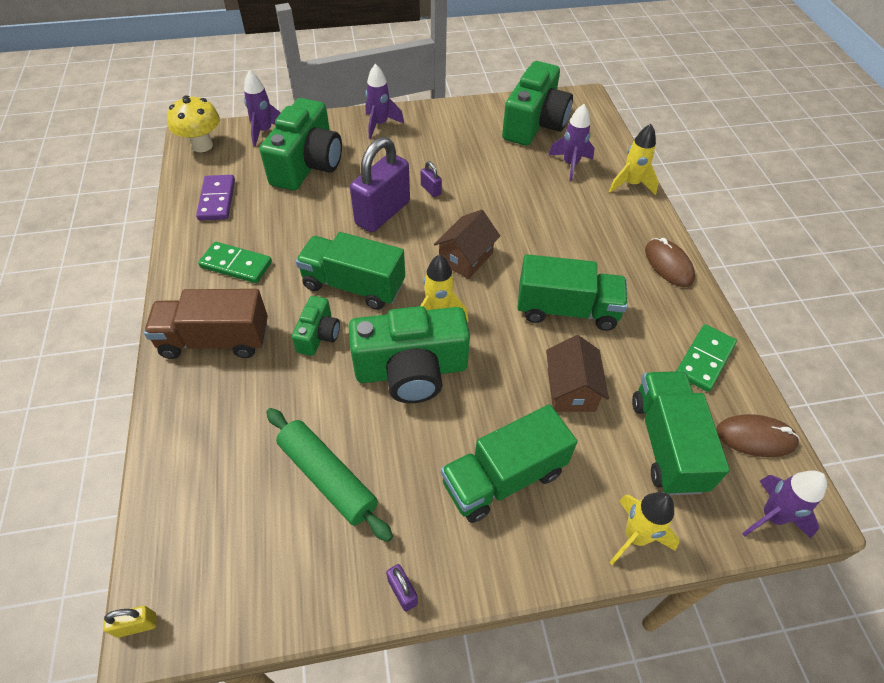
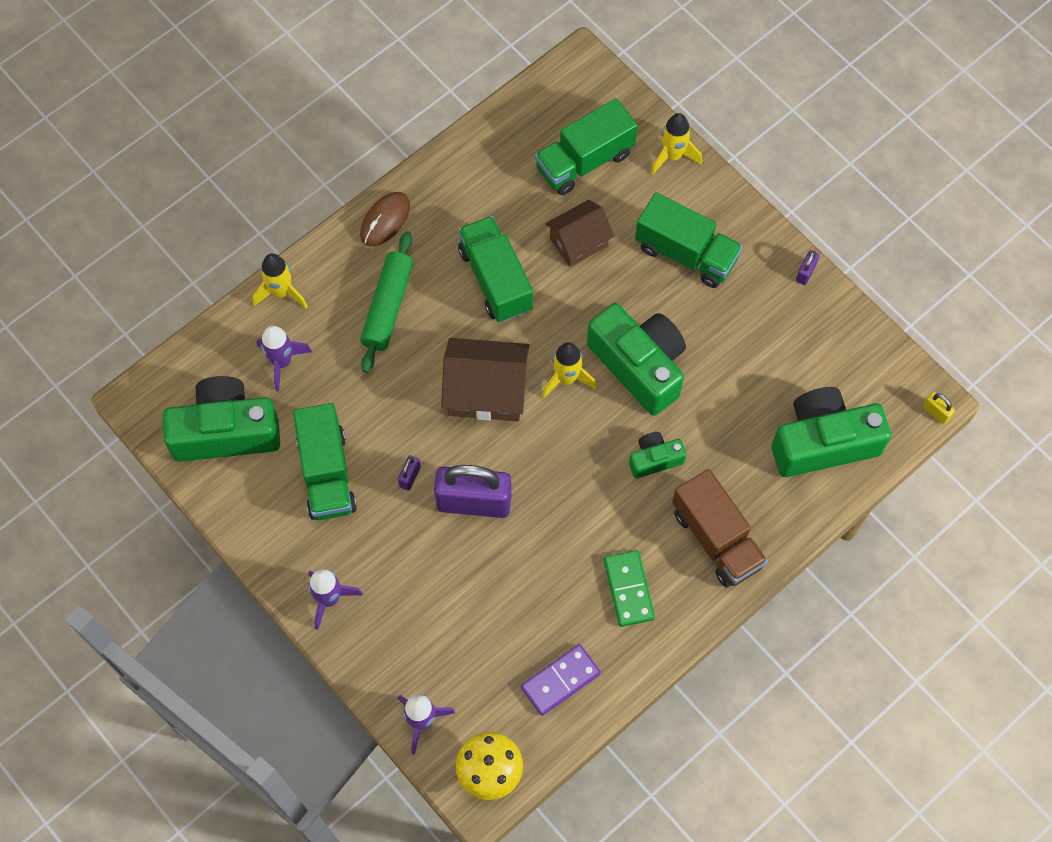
camera: 120 degrees left, 15 degrees up
(307, 164) = (448, 629): green camera -> green camera (823, 442)
(328, 477) = (767, 367): green rolling pin -> green rolling pin (388, 307)
(353, 285) = (583, 467): green truck -> green truck (327, 473)
(466, 258) = (486, 391): brown house -> brown house, size x1.51
(704, 359) = (483, 160): green domino -> none
(755, 437) = (539, 107): brown mouse -> none
(771, 517) = (601, 82): purple rocket -> none

